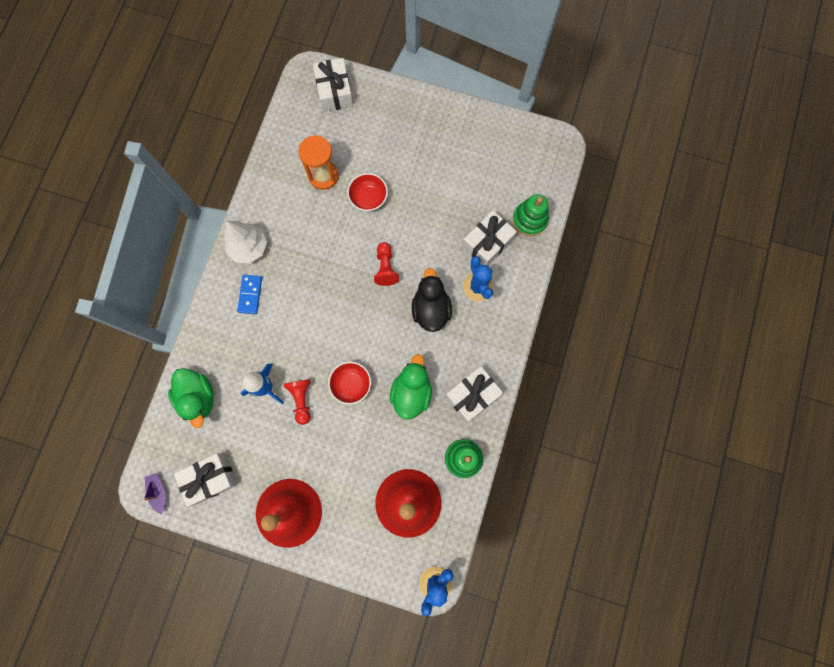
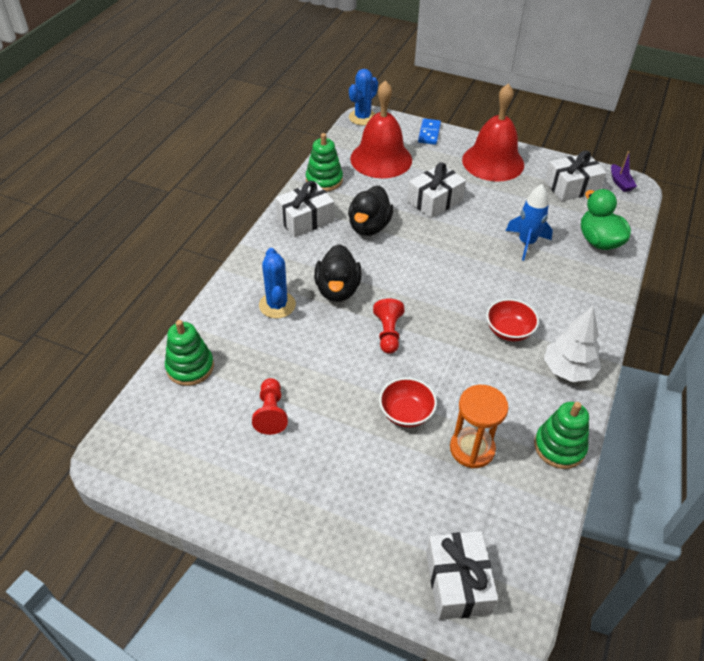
camera: 175 degrees left, 30 degrees down
(250, 294) = (557, 322): blue domino -> blue domino (429, 133)
(264, 183) = (559, 447): none -> green stacking toy
(301, 399) = (486, 231): red pawn -> red pawn (271, 413)
(351, 384) = (433, 237): red bowl -> red bowl (509, 331)
(411, 392) = (369, 227): green duck -> black duck
(487, 243) = (253, 347): white gift -> white gift (435, 201)

